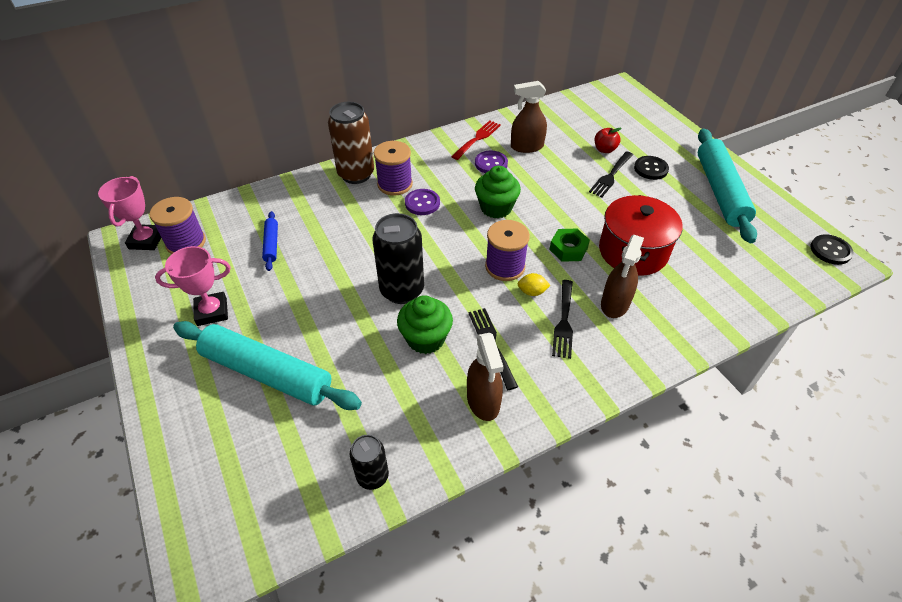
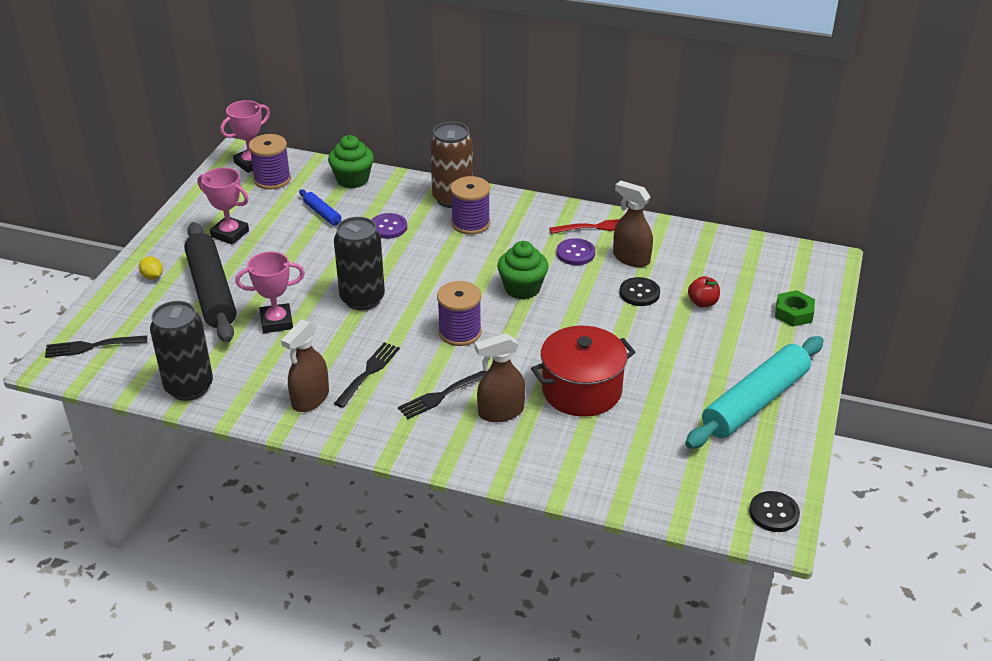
camera: 45 degrees right, 10 degrees down
(267, 373) = (212, 291): turquoise rolling pin -> black rolling pin
(271, 244) = (322, 214): blue rolling pin -> blue rolling pin turned 75 degrees counterclockwise
(363, 358) = (276, 322): none -> pink trophy
(372, 476) = (189, 387): black can -> black can, size x1.73
(422, 203) = (470, 250): purple button -> purple button (388, 227)
(425, 338) = (331, 338): green cupcake -> green cupcake (352, 180)
(532, 292) = (451, 361): yellow lemon -> yellow lemon (152, 276)
(568, 249) = (530, 353): green nut -> green nut (793, 313)
(610, 176) = (668, 326): black fork -> black fork (91, 347)
(650, 169) = (719, 344): black button -> black button (639, 293)

